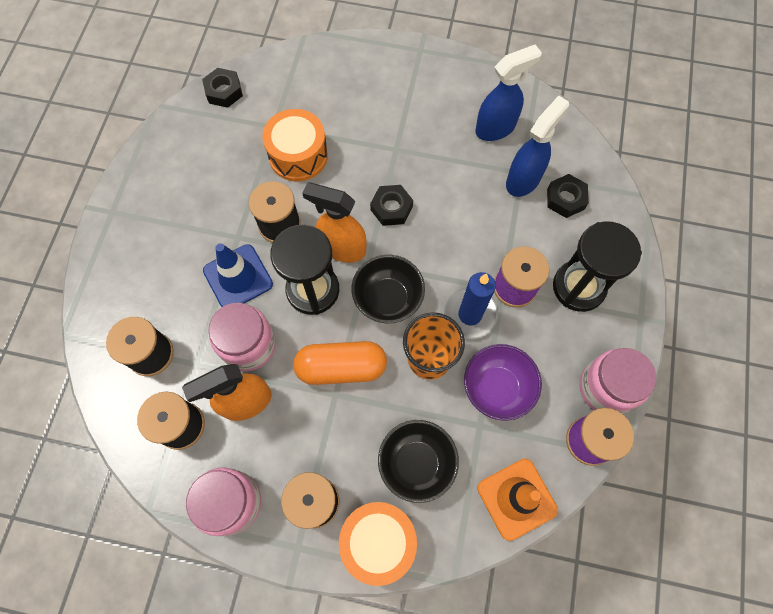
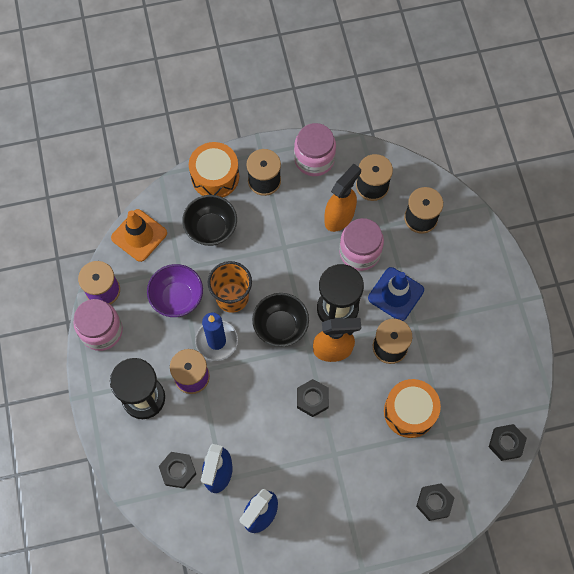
camera: 155 degrees right, 0 degrees up
(323, 73) = (434, 502): none -> black nut
(341, 367) = (289, 265): orange capsule -> none

